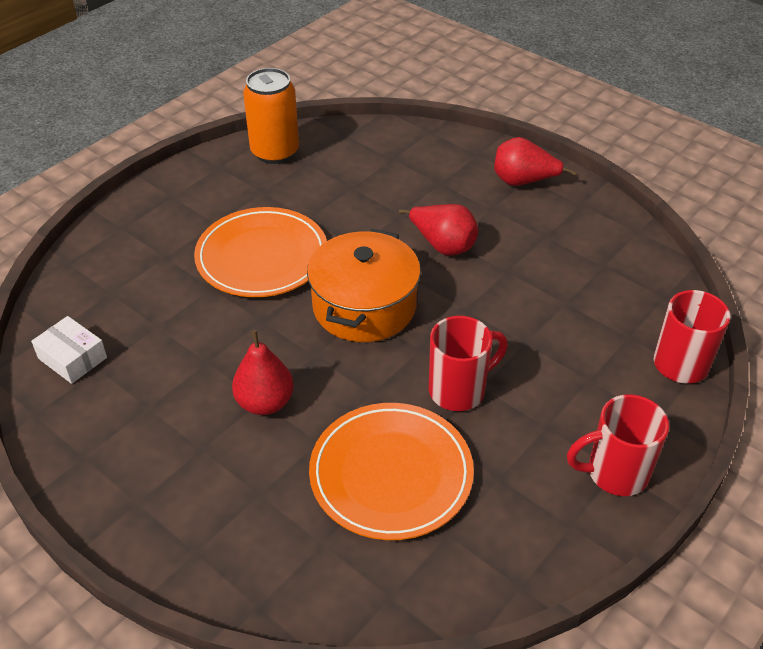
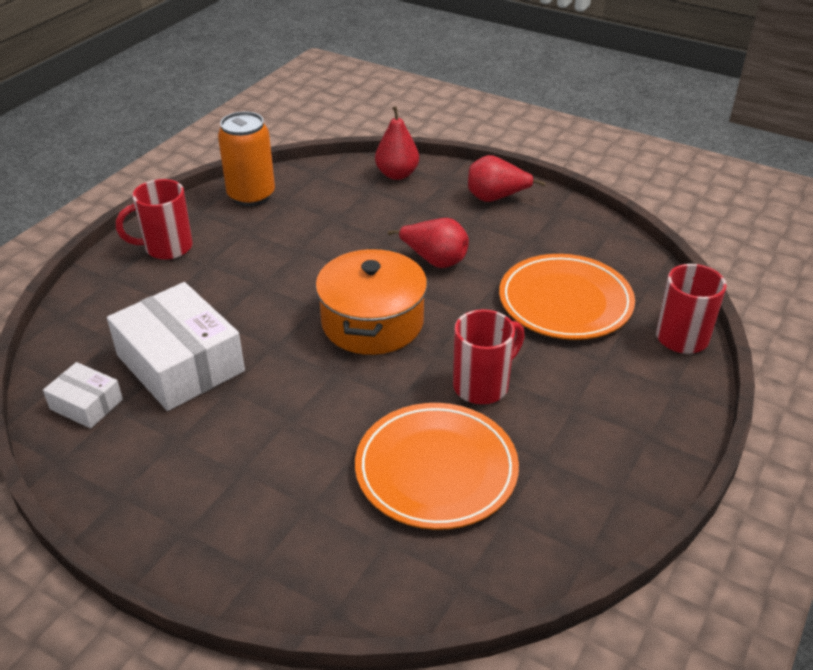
camera: 10 degrees left, 5 degrees down
(168, 327) = (180, 363): none -> white box
(262, 257) = (260, 289): orange plate -> orange plate (565, 301)
(265, 402) = (295, 421): red pear -> red pear (397, 174)
(615, 473) = (648, 440): red mug -> red mug (166, 248)

